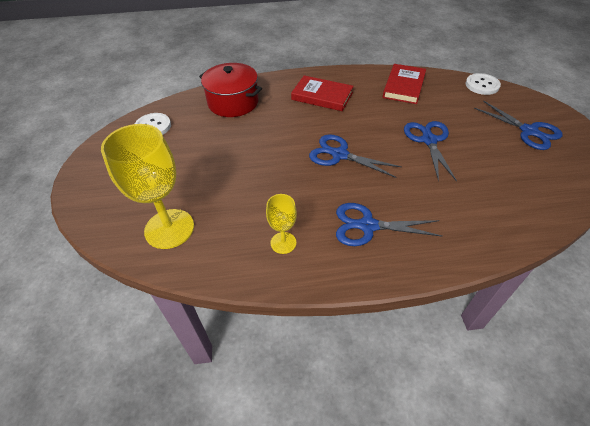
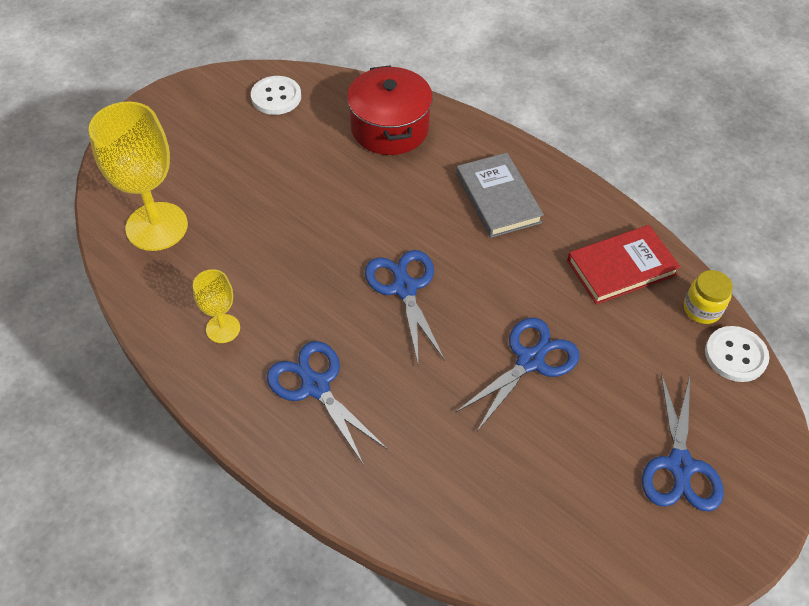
camera: 45 degrees right, 5 degrees up
(322, 96) = (497, 198): red book -> grey book
(449, 80) = (702, 309): none -> yellow jar

